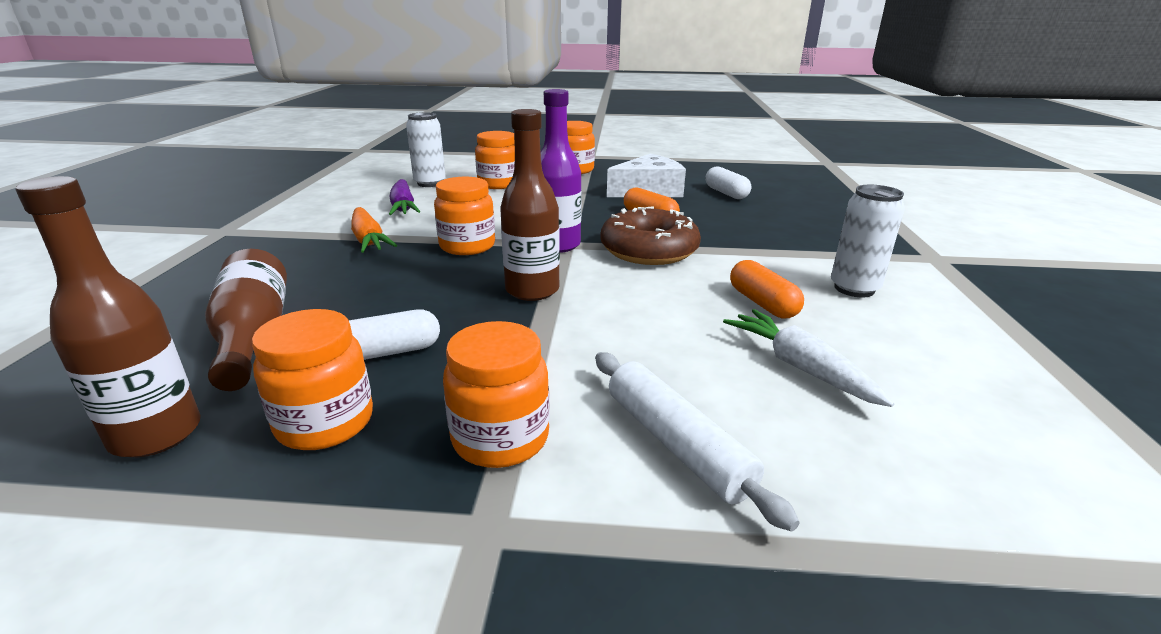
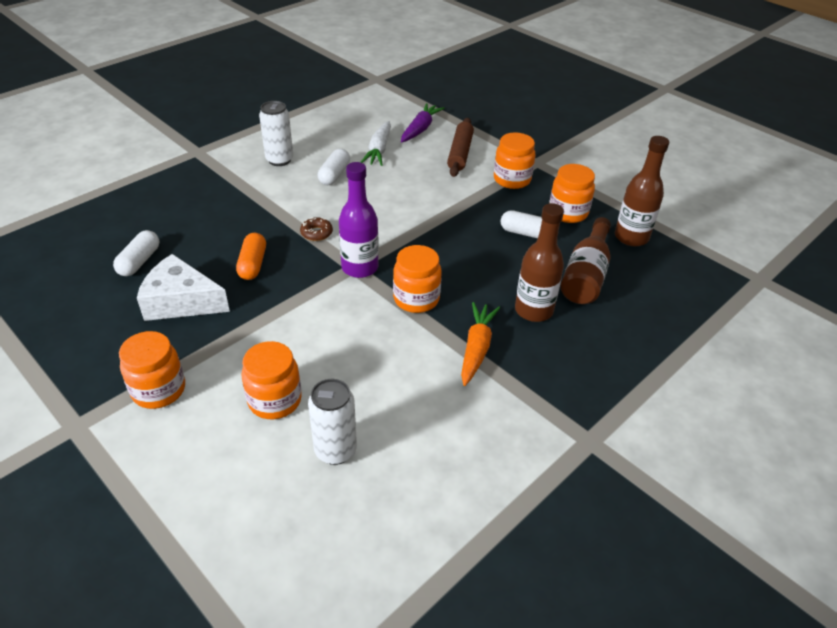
camera: 140 degrees left, 15 degrees up
(403, 207) = (409, 398): purple carrot -> purple carrot (420, 129)
(532, 290) = (424, 237): brown bottle -> brown bottle (533, 310)
(649, 250) = (316, 233): brown donut -> brown donut, size x0.44
(676, 444) = (460, 153): white rolling pin -> brown rolling pin
(762, 303) = (334, 175): orange capsule -> white capsule

